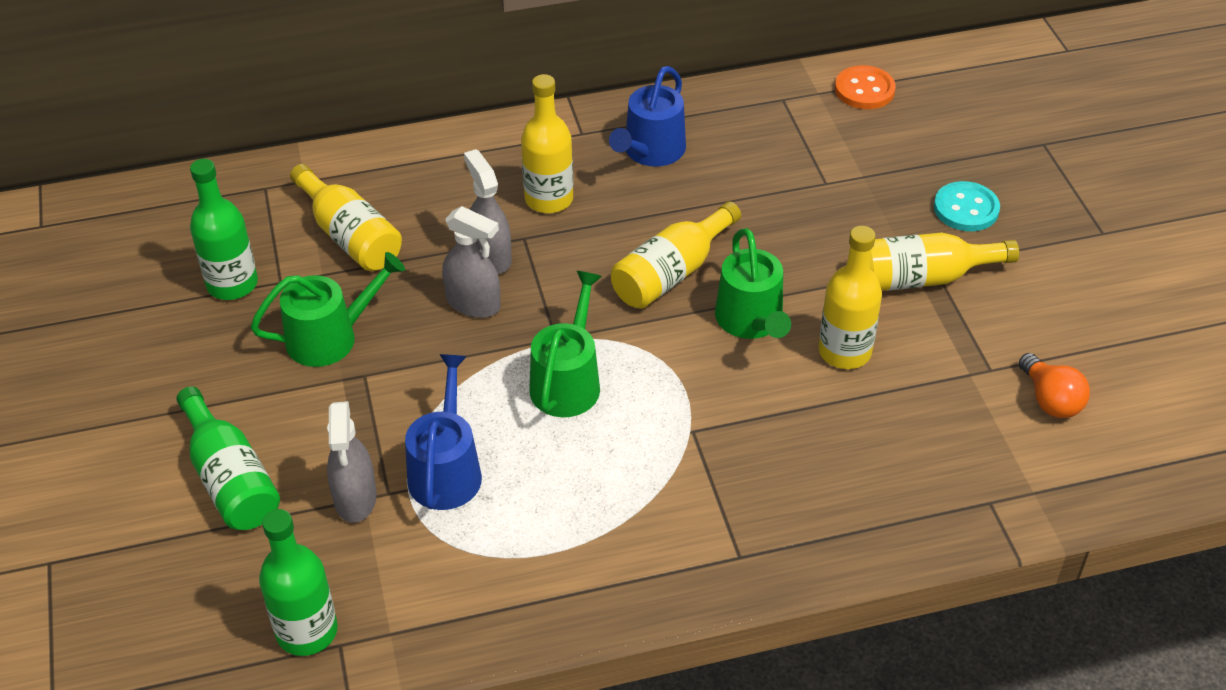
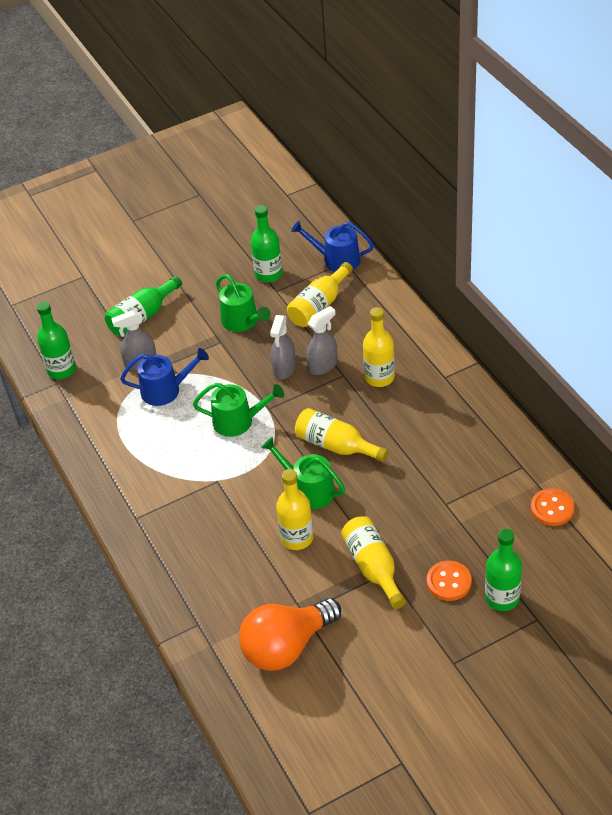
camera: 80 degrees right, 0 degrees up
(651, 151) = (441, 413): blue watering can -> blue watering can (337, 260)
(751, 321) = (309, 490): green watering can -> green watering can turned 60 degrees clockwise
(966, 209) = (449, 582): turquoise button -> orange button
(1003, 166) = (502, 598): none -> green bottle
(1050, 400) = (286, 646): orange light bulb -> orange light bulb, size x1.95

